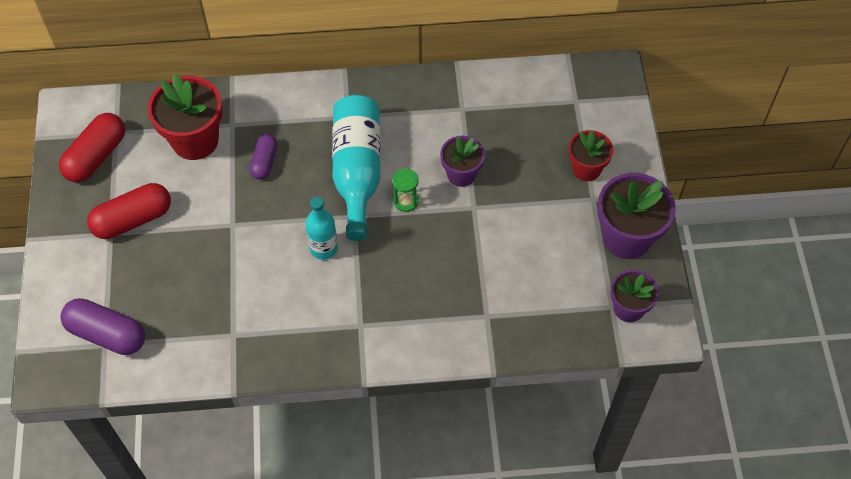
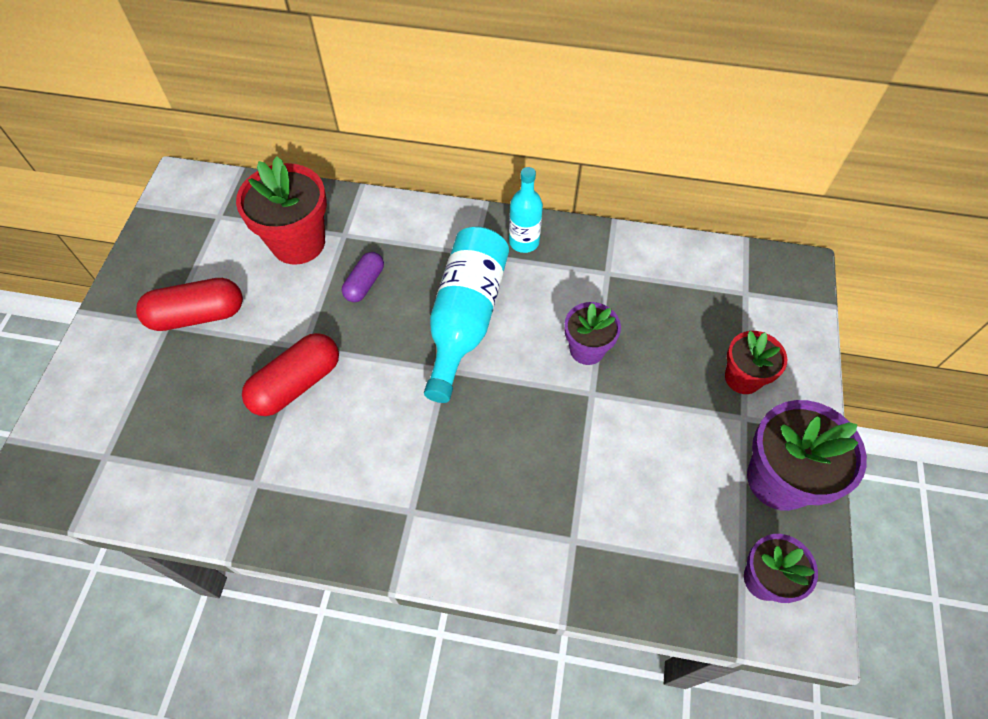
camera: 15 degrees right, 0 degrees up
(96, 156) = (188, 237): red capsule -> red capsule (296, 384)
(107, 334) = (113, 444): purple capsule -> none
(323, 248) = (398, 400): turquoise bottle -> turquoise bottle (524, 242)
(406, 201) = (512, 366): green hourglass -> none

